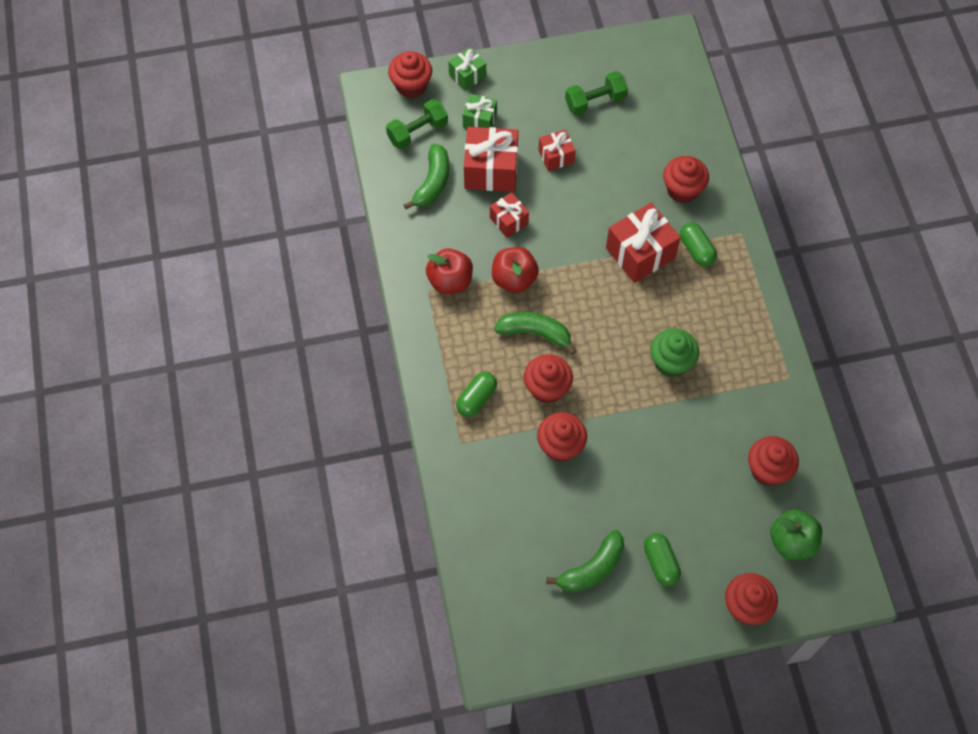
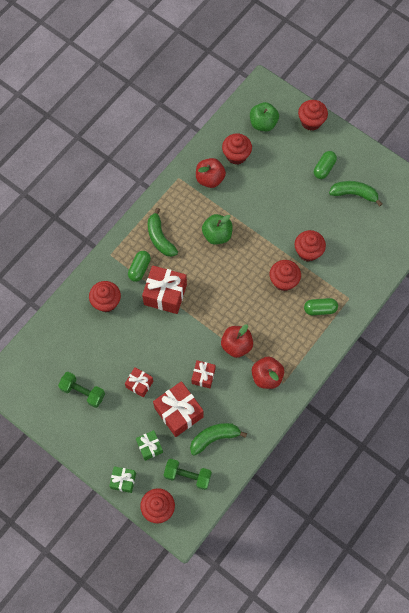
camera: 130 degrees left, 5 degrees up
(535, 333) = (258, 310): green banana -> green banana (160, 238)
(671, 362) = (217, 235): green cupcake -> green apple
(758, 412) = (210, 179): none -> red apple

